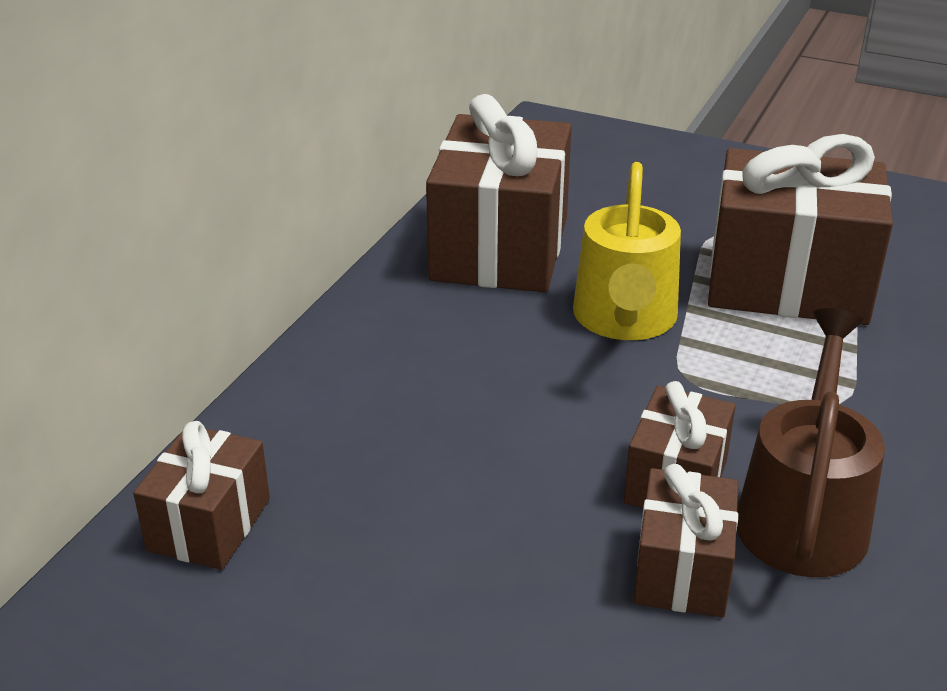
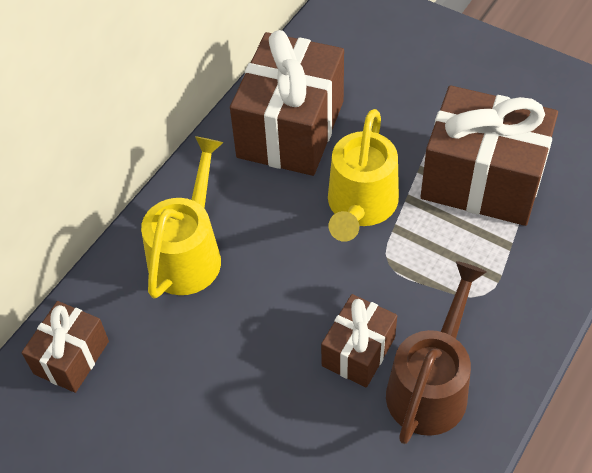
camera: 10 degrees right, 20 degrees up
(380, 385) = (189, 252): none -> yellow watering can
(682, 570) = (344, 421): brown gift -> none

